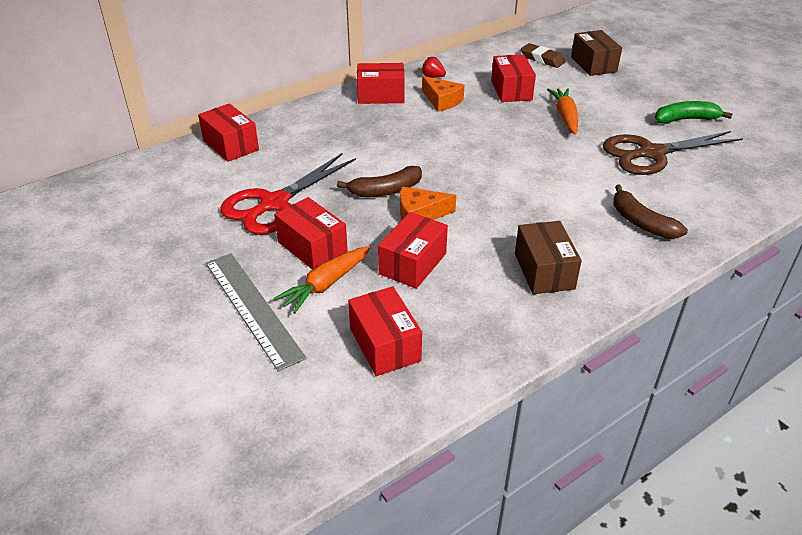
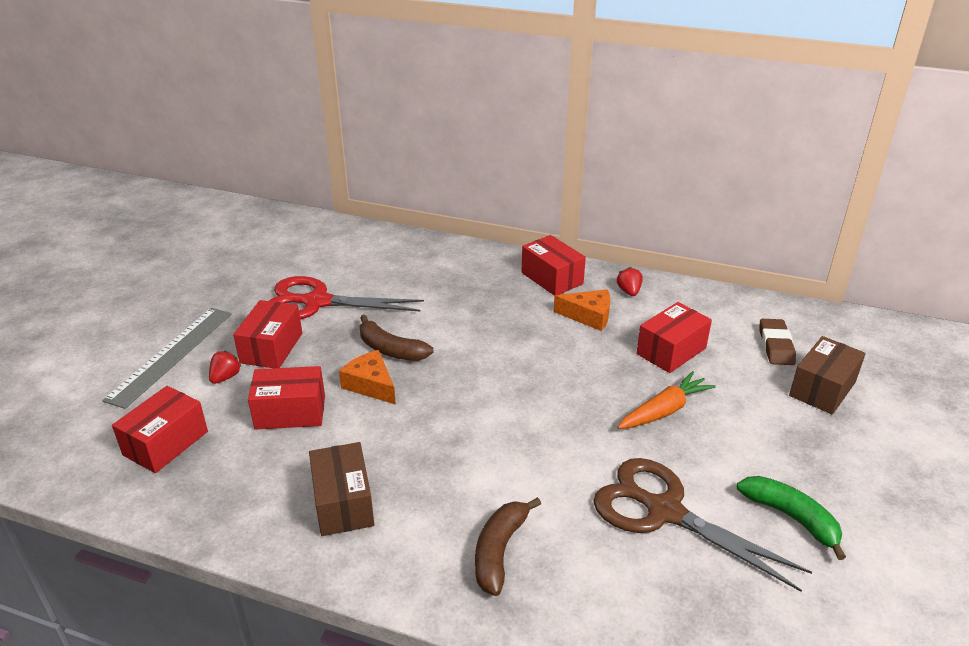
camera: 55 degrees right, 5 degrees down
(231, 145) = (381, 244): red box -> none
(326, 285) = (225, 377): orange carrot -> red strawberry
(442, 101) = (588, 316): orange cheese -> orange cheese turned 90 degrees counterclockwise
(544, 271) = (343, 503): brown box -> brown box turned 60 degrees counterclockwise

